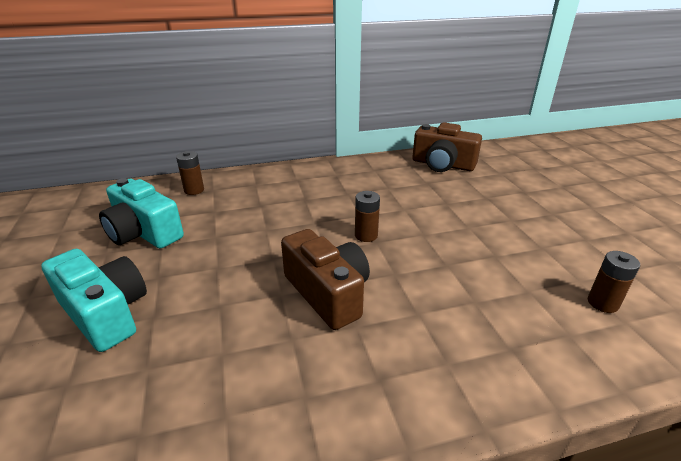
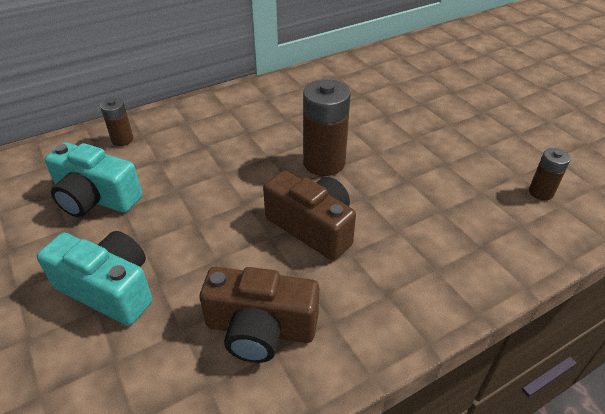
camera: 15 degrees left, 10 degrees up
(366, 235) = (324, 163): brown battery -> brown battery, size x1.86
(442, 165) = (368, 71): brown camera -> brown camera (260, 329)

